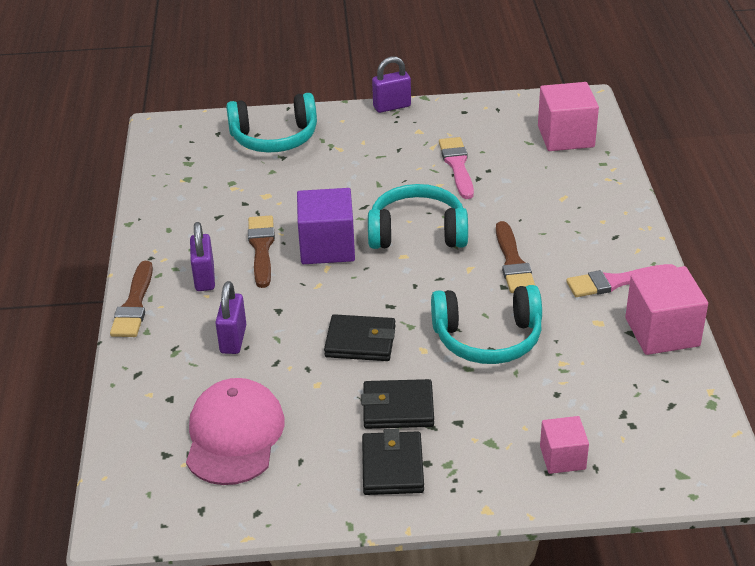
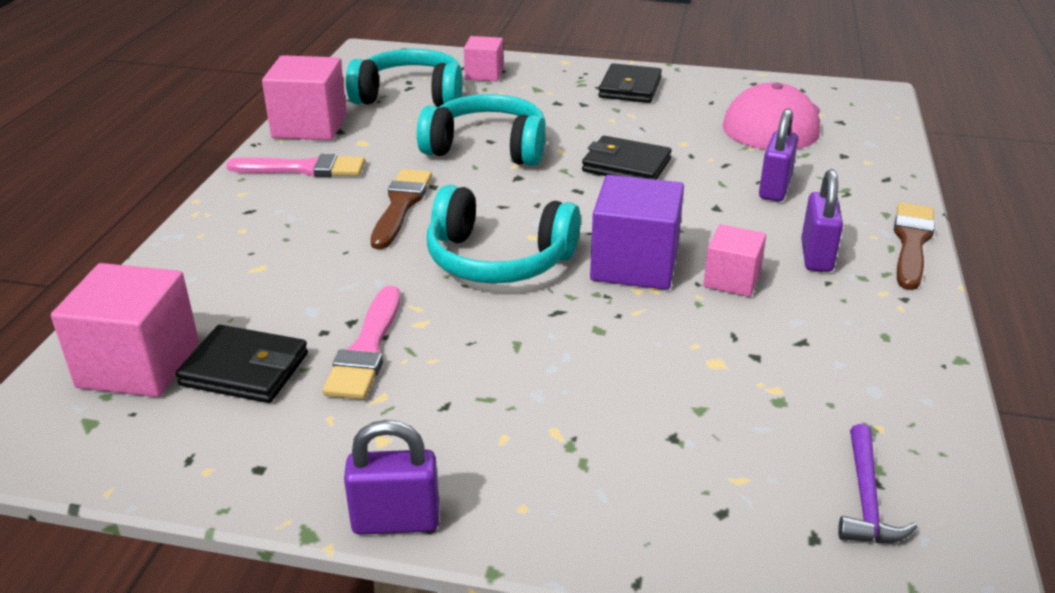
camera: 165 degrees left, 5 degrees down
(193, 150) = (866, 499): none -> purple hammer
(261, 248) = (731, 280): brown brush -> pink cube
(274, 138) = (683, 491): turquoise headphones -> turquoise headphones (410, 96)
(398, 408) = (608, 117): black wallet -> black wallet (245, 369)

